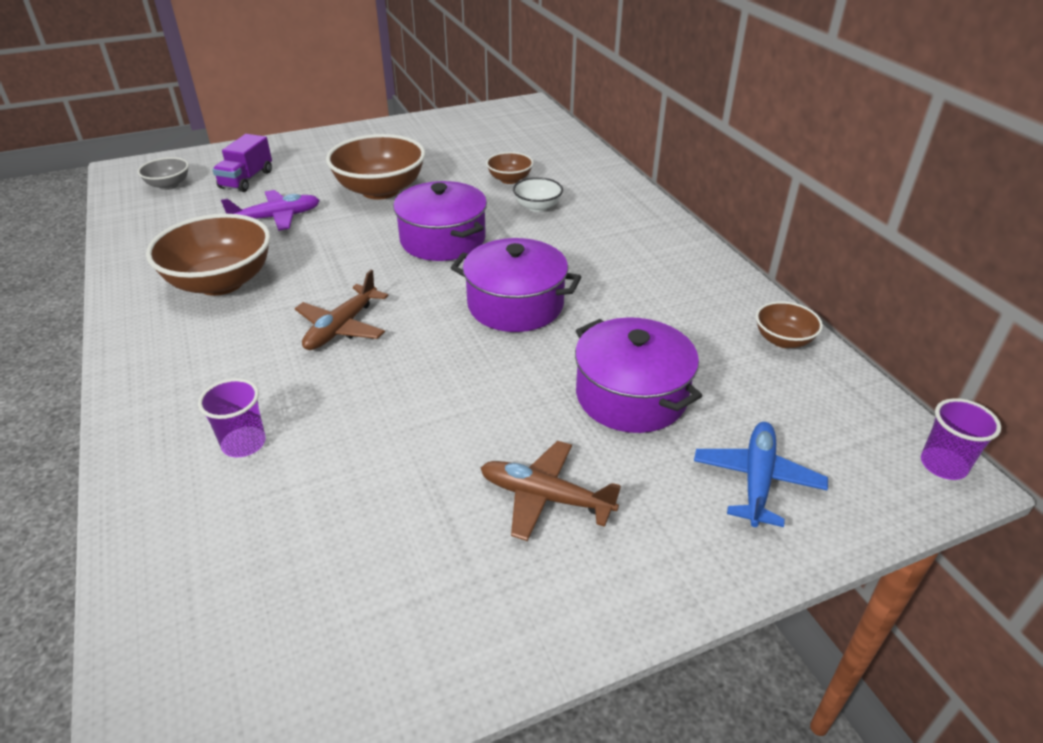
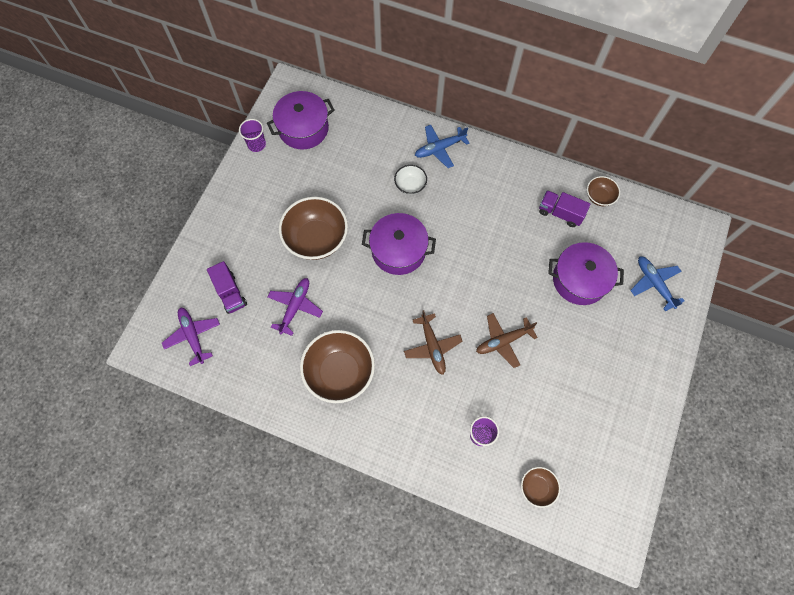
camera: 45 degrees left, 30 degrees up
(168, 185) = (193, 336): grey bowl -> purple plane
(509, 179) = (369, 172): brown bowl -> brown bowl (537, 487)
(515, 305) = (483, 267): purple pot -> purple pot (303, 128)
(545, 497) = (603, 355): brown plane -> brown plane (503, 341)
(615, 200) = (439, 148): none -> blue plane
(697, 322) = (560, 213): none -> purple truck
(943, 465) = (698, 223): purple cup -> purple cup (256, 144)

